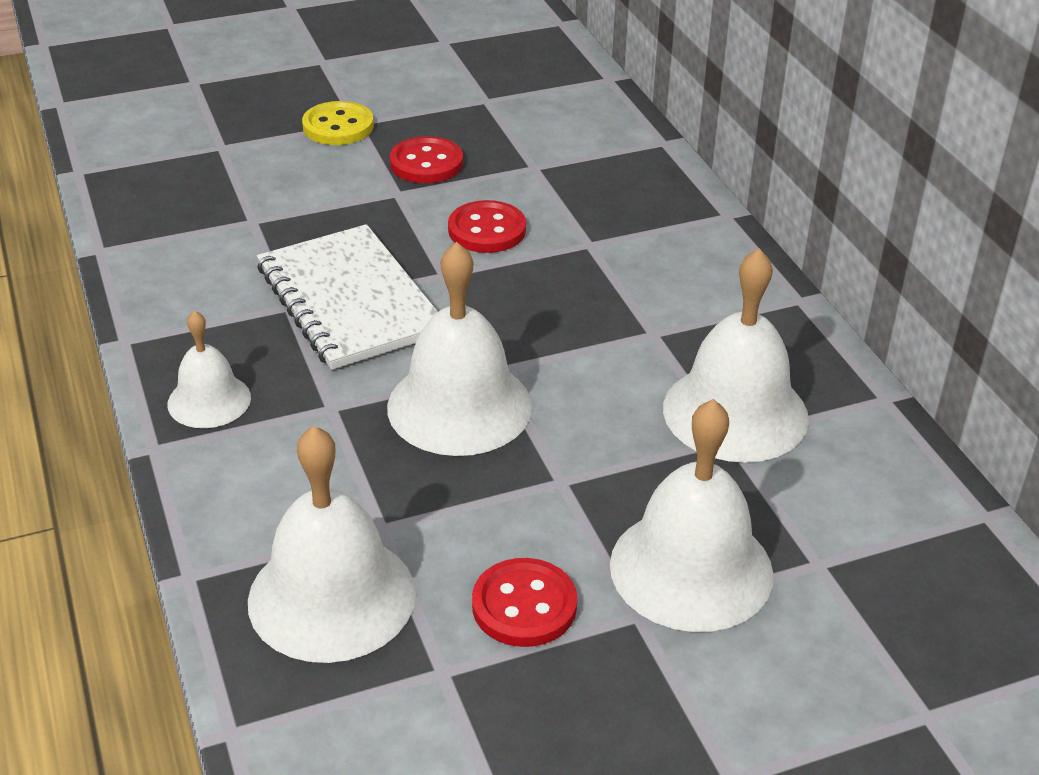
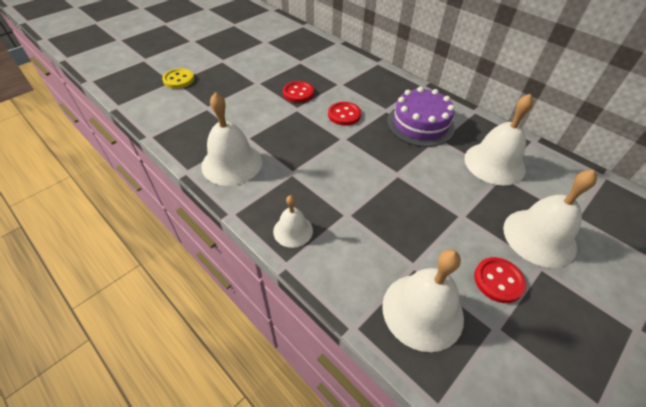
camera: 25 degrees left, 10 degrees up
(338, 126) = (250, 86): yellow button -> yellow button (179, 80)
(349, 300) = (315, 162): white notebook -> none
(459, 406) = (397, 196): white bell -> white bell (232, 163)
(640, 291) = (420, 124): none -> purple cake

